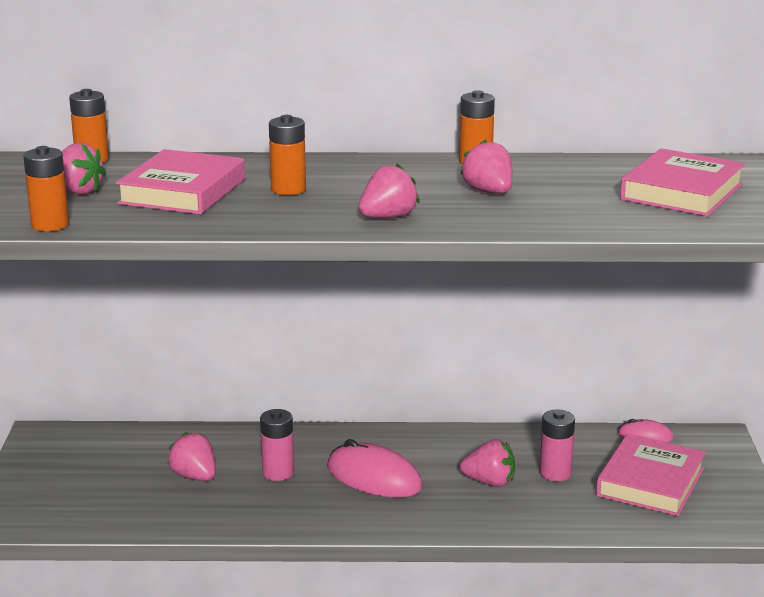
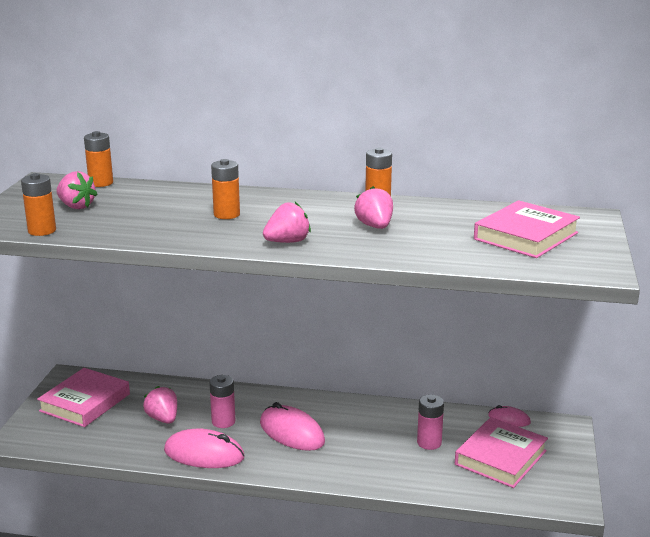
camera: 10 degrees right, 0 degrees up
(182, 191) = (150, 211): pink book -> pink book (85, 402)
(268, 515) = (204, 454): none -> pink mouse
(489, 482) = (376, 445): pink strawberry -> none

